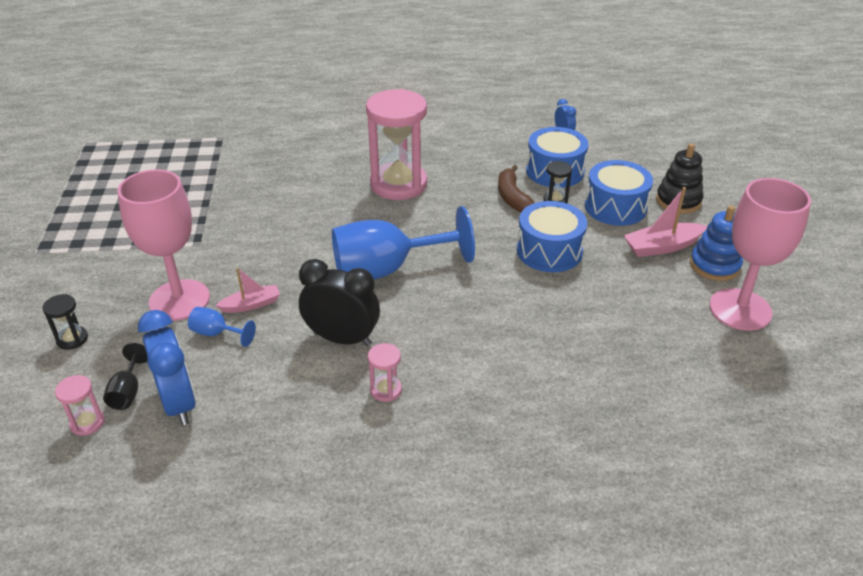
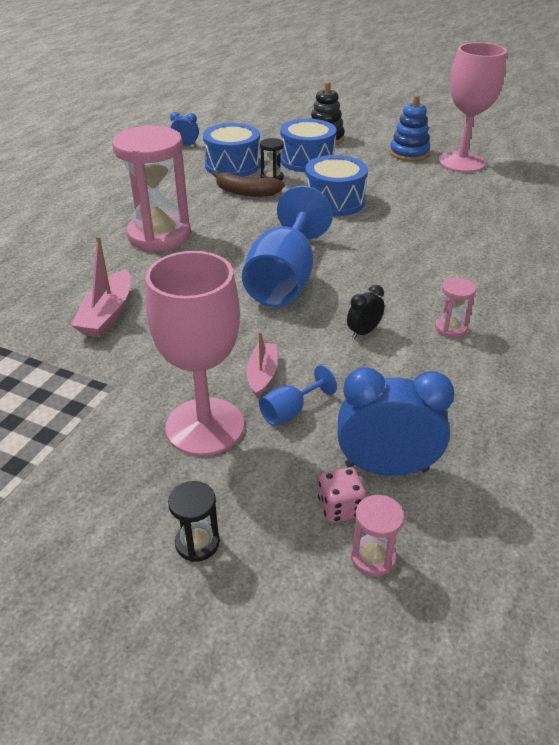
camera: 60 degrees left, 0 degrees up
(128, 392) = (340, 507): black goblet -> pink dice
(342, 339) = (363, 332): black clock -> black clock, size x0.50
(662, 247) = (372, 162): pink boat -> pink boat (107, 314)

